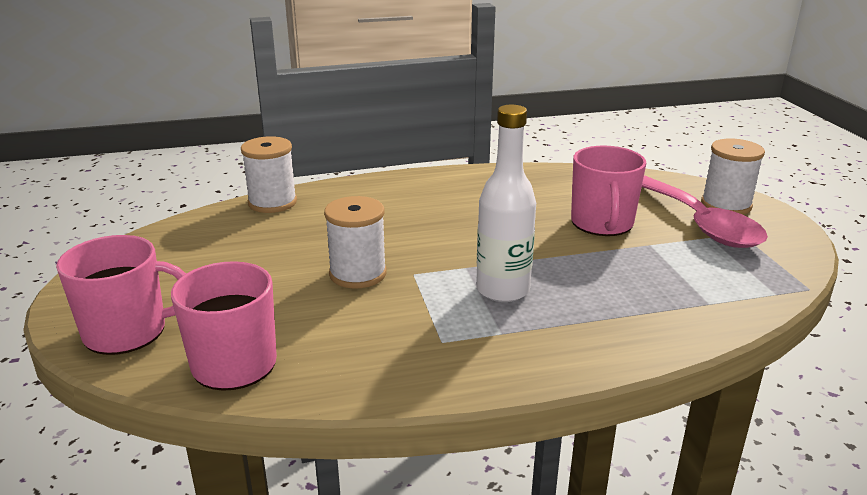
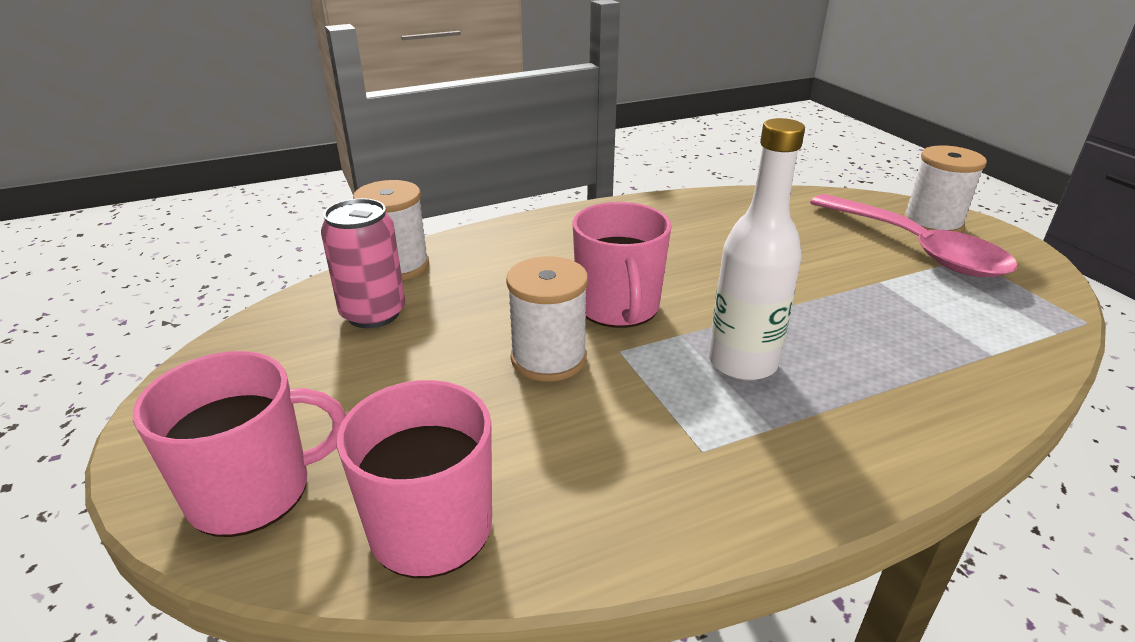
camera: 10 degrees left, 5 degrees up
(243, 233) = (373, 313): none -> pink can
(602, 223) = (811, 259): pink mug -> pink mug (618, 307)

